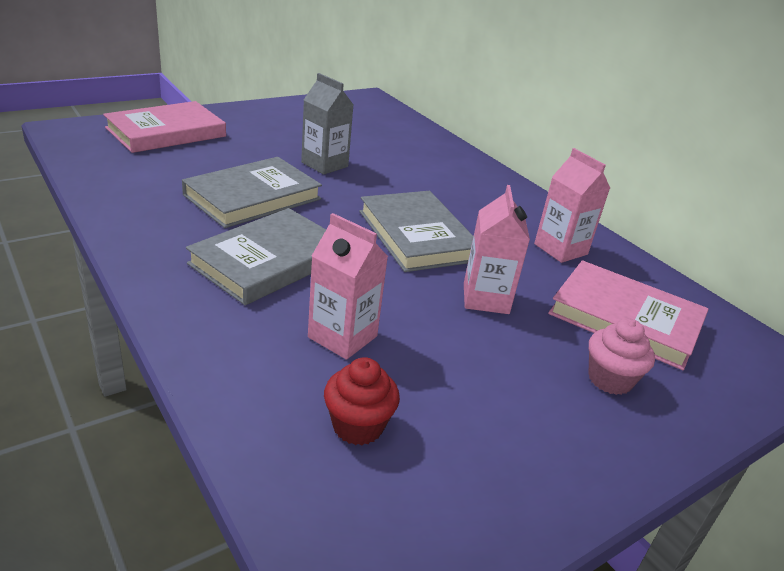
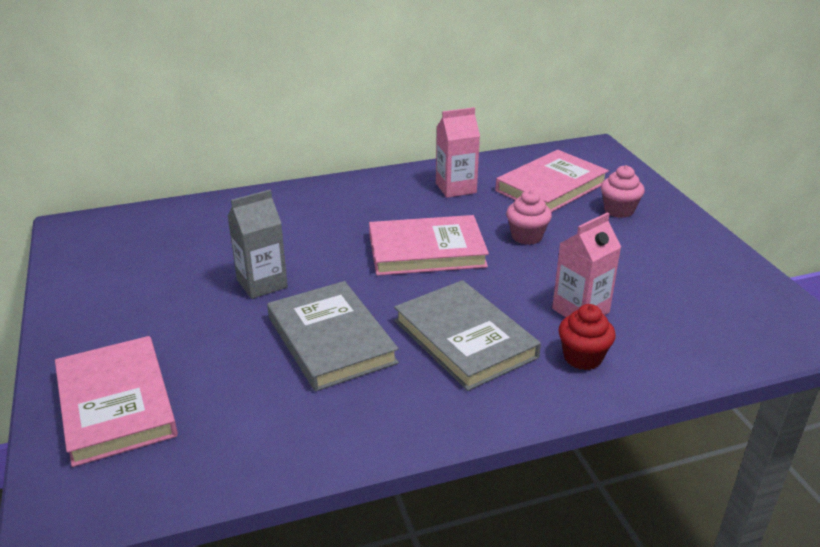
camera: 70 degrees left, 0 degrees up
(358, 426) = (680, 317): red cupcake -> red cupcake (582, 357)
(417, 235) = (426, 250): grey book -> pink book
(485, 298) = (526, 236): pink carton -> pink cupcake

